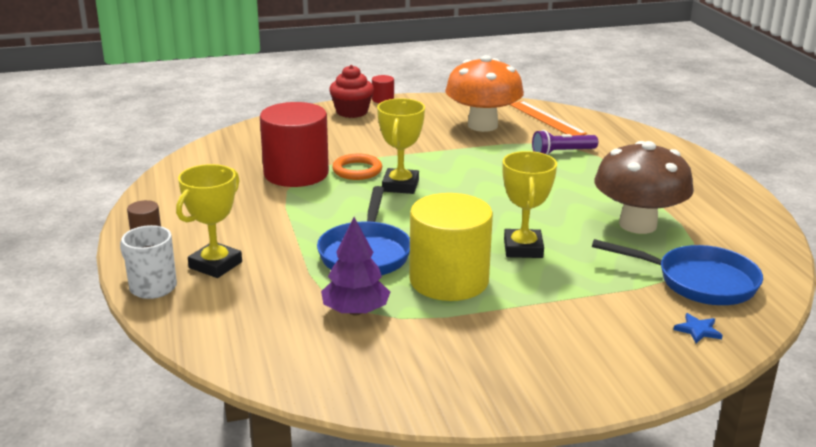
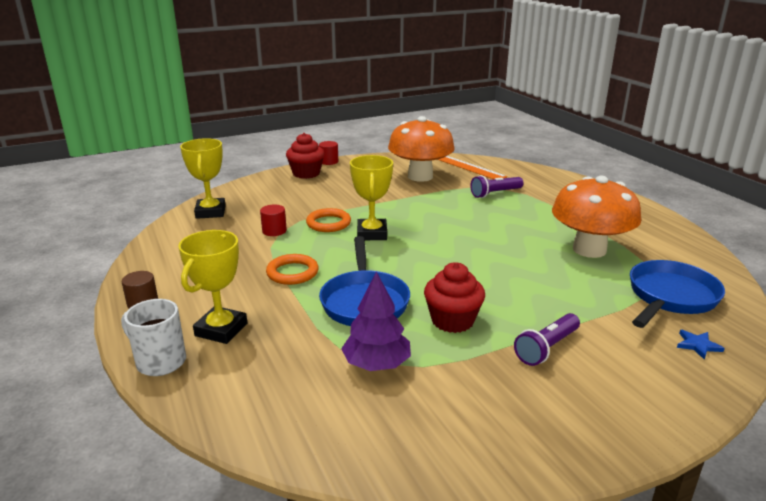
camera: 10 degrees left, 0 degrees up
(296, 173) = (274, 231): red cylinder -> red cylinder, size x0.41
(301, 218) = (292, 273): none -> orange ring
(449, 280) = (452, 320): yellow cylinder -> red cupcake
(523, 248) = (504, 282): yellow trophy -> yellow trophy (210, 212)
(534, 315) = (547, 348): none -> purple flashlight
(637, 224) = (589, 250): brown mushroom -> orange mushroom
(699, 282) = (670, 297): blue pan -> blue pan turned 60 degrees counterclockwise

